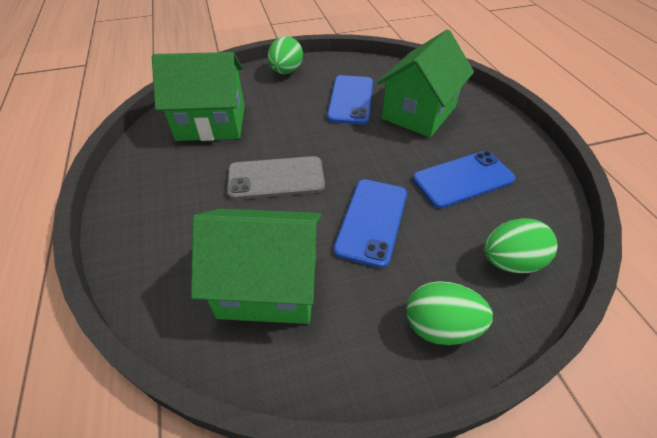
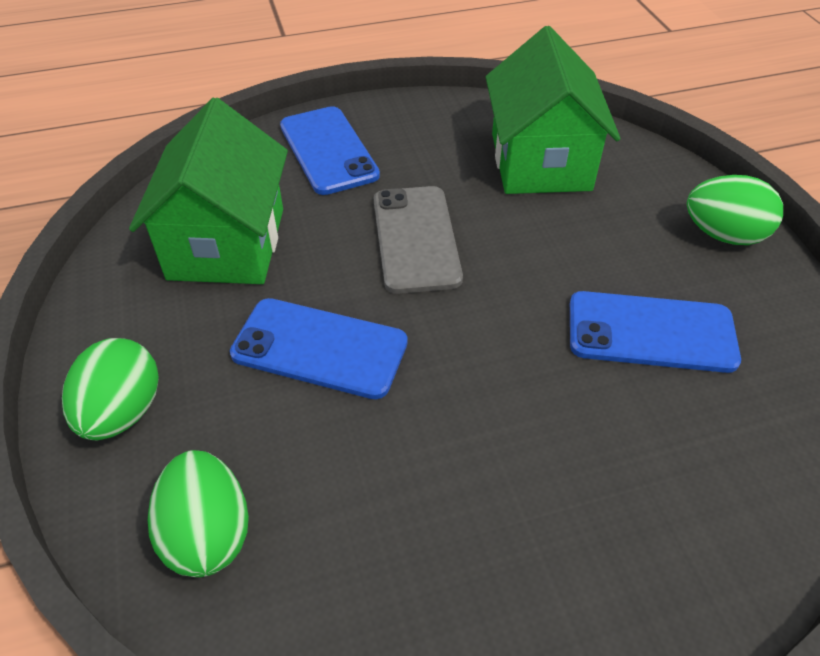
camera: 90 degrees right, 0 degrees up
(419, 113) = (632, 450): green house -> none
(463, 179) = (415, 499): blue phone -> blue phone (328, 150)

